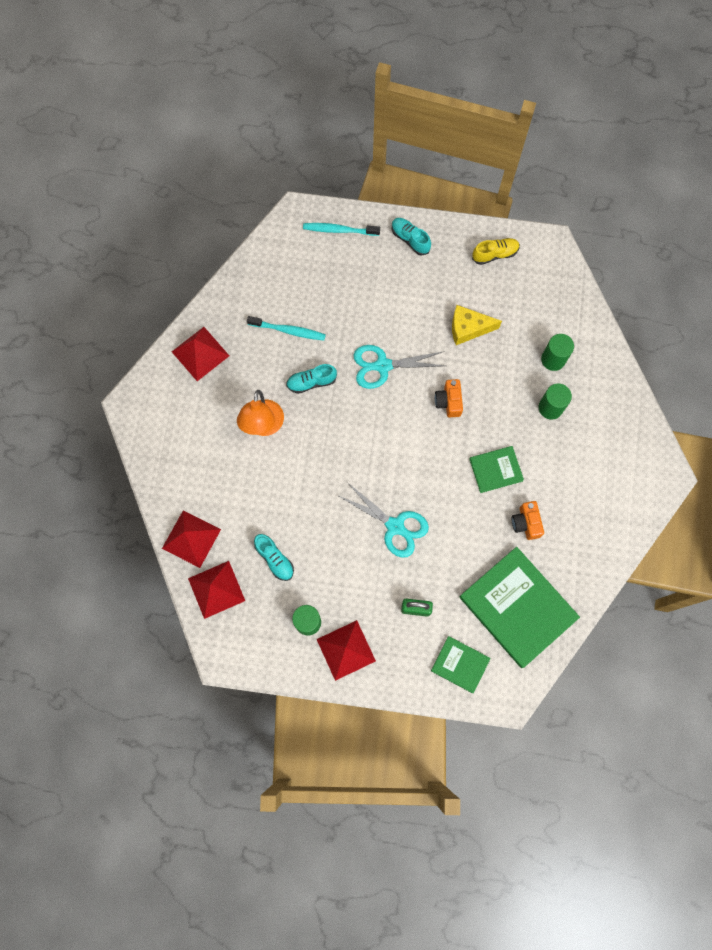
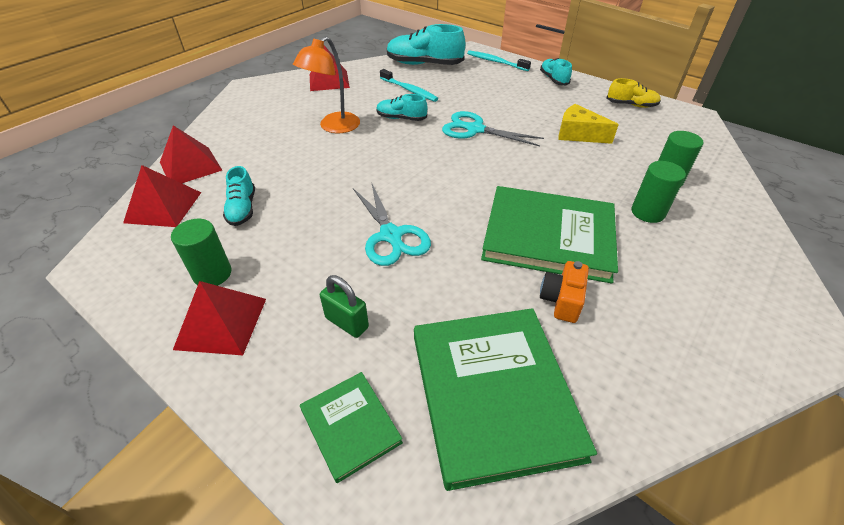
camera: 30 degrees right, 30 degrees down
(271, 272) = (424, 64): none -> turquoise shoe
(448, 402) = (525, 170): orange camera -> none
(496, 470) = (548, 236): green book -> green book, size x2.00

